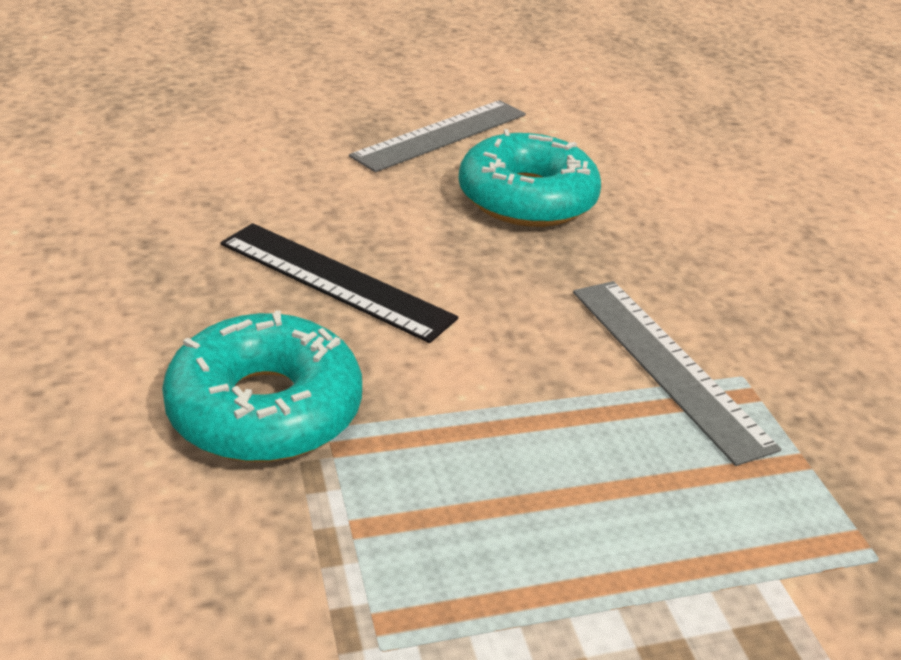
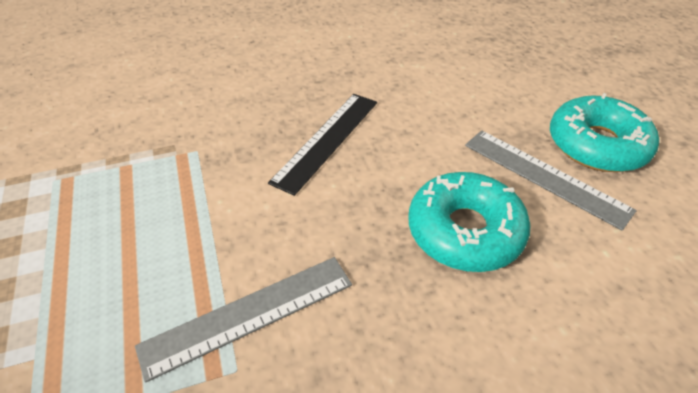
camera: 90 degrees right, 10 degrees up
(265, 408) = (212, 128): turquoise donut -> turquoise donut (596, 145)

